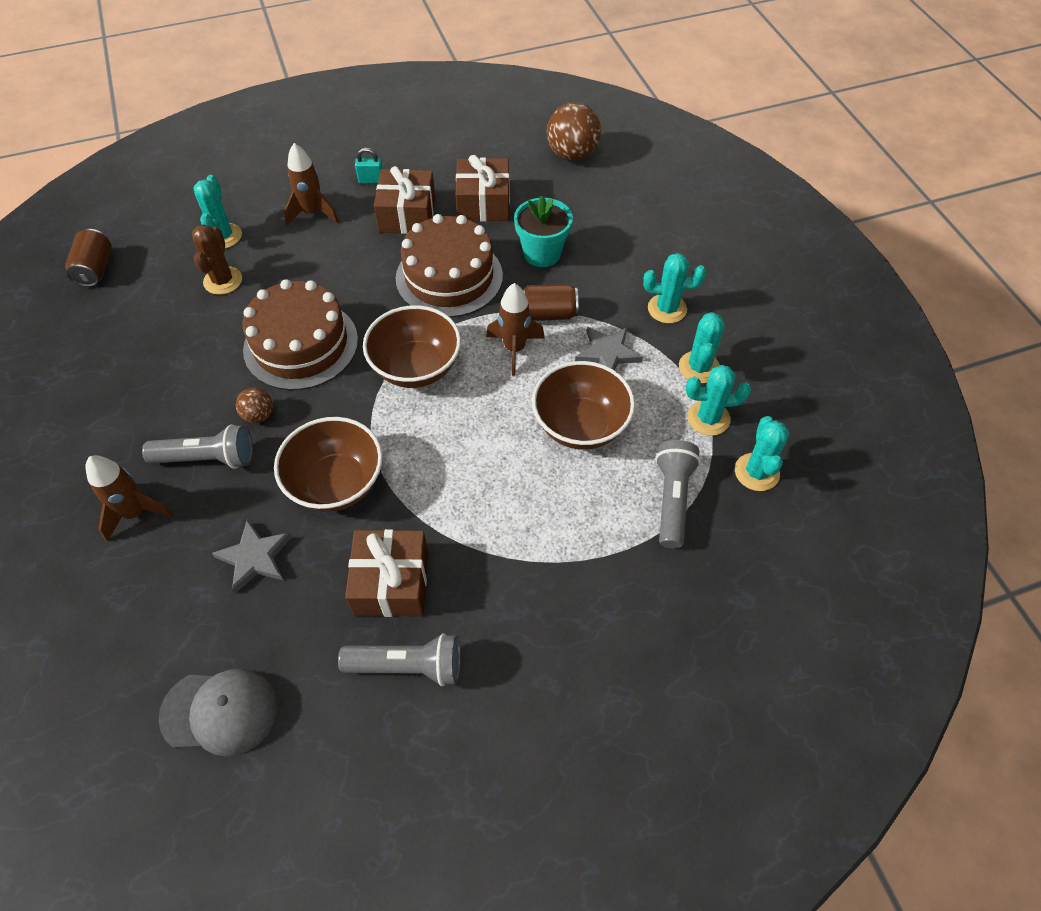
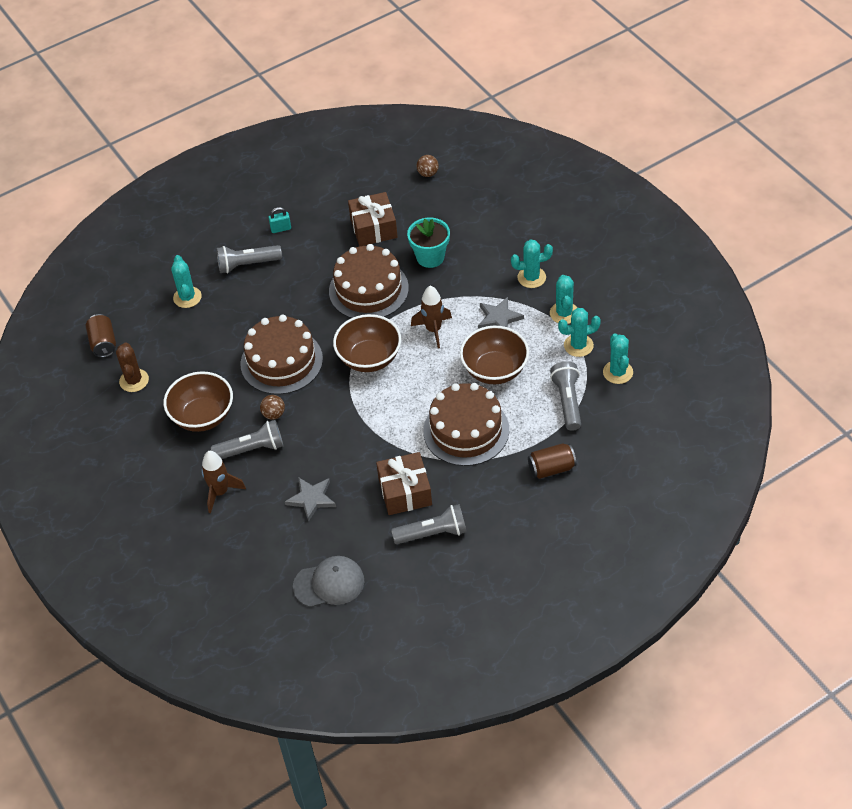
camera: 10 degrees left, 5 degrees down
(223, 281) = (203, 330): brown cactus -> brown cactus (134, 380)
(313, 213) = (247, 264): brown rocket -> grey flashlight
(336, 484) = (345, 444): brown bowl -> brown bowl (203, 416)
(407, 215) = (319, 250): brown gift -> none
(512, 507) = (466, 430): none -> brown cake
(548, 314) = (449, 300): brown can -> brown can (551, 468)
(572, 154) = (428, 173): brown ball -> brown ball, size x0.53

